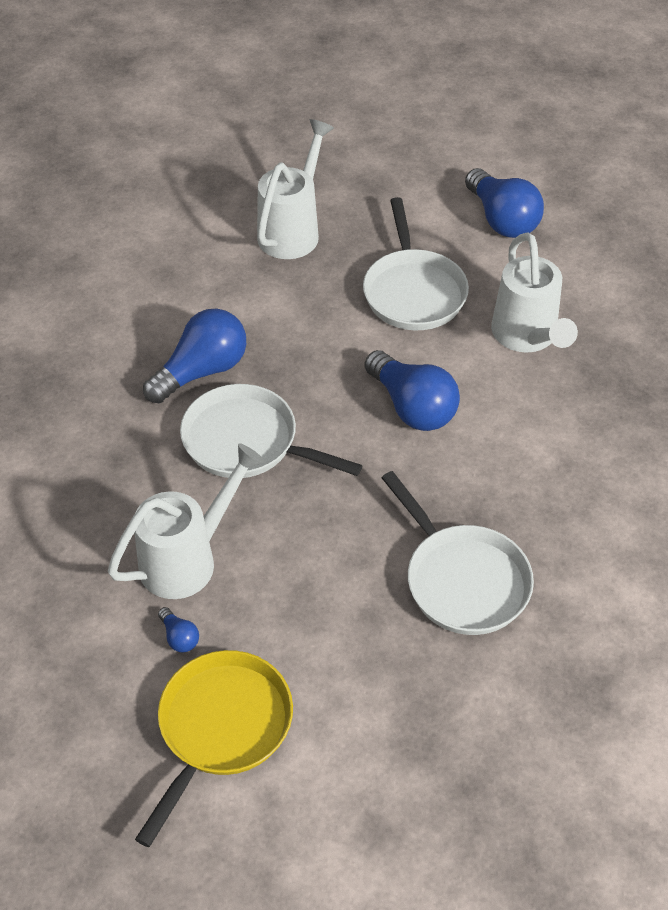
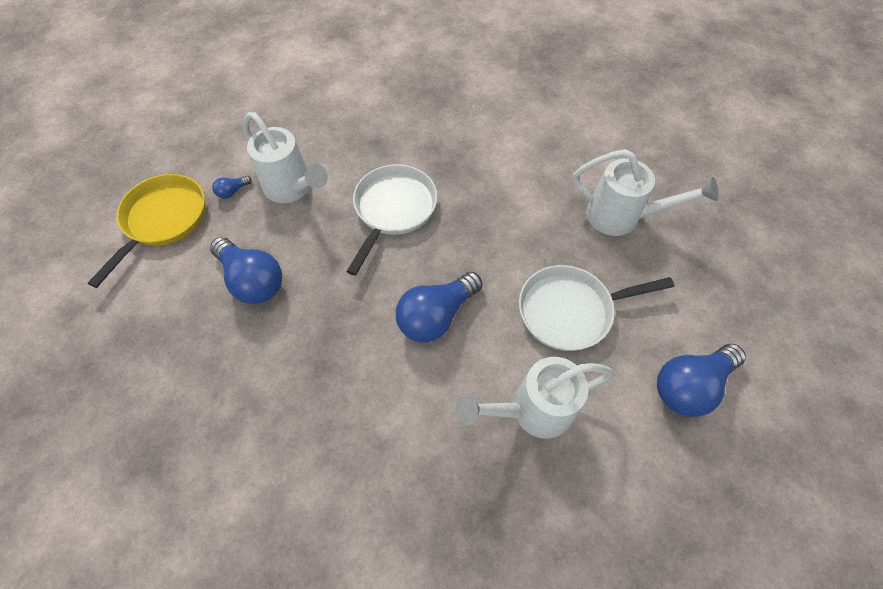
camera: 85 degrees right, 10 degrees up
(202, 371) = (458, 177): blue light bulb -> blue light bulb (253, 280)
(221, 728) = (163, 220): yellow pan -> yellow pan turned 90 degrees counterclockwise
(462, 579) = (262, 359): white pan -> none

